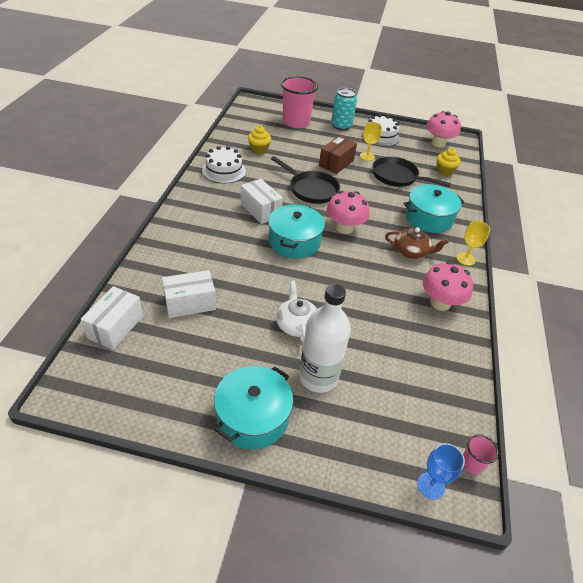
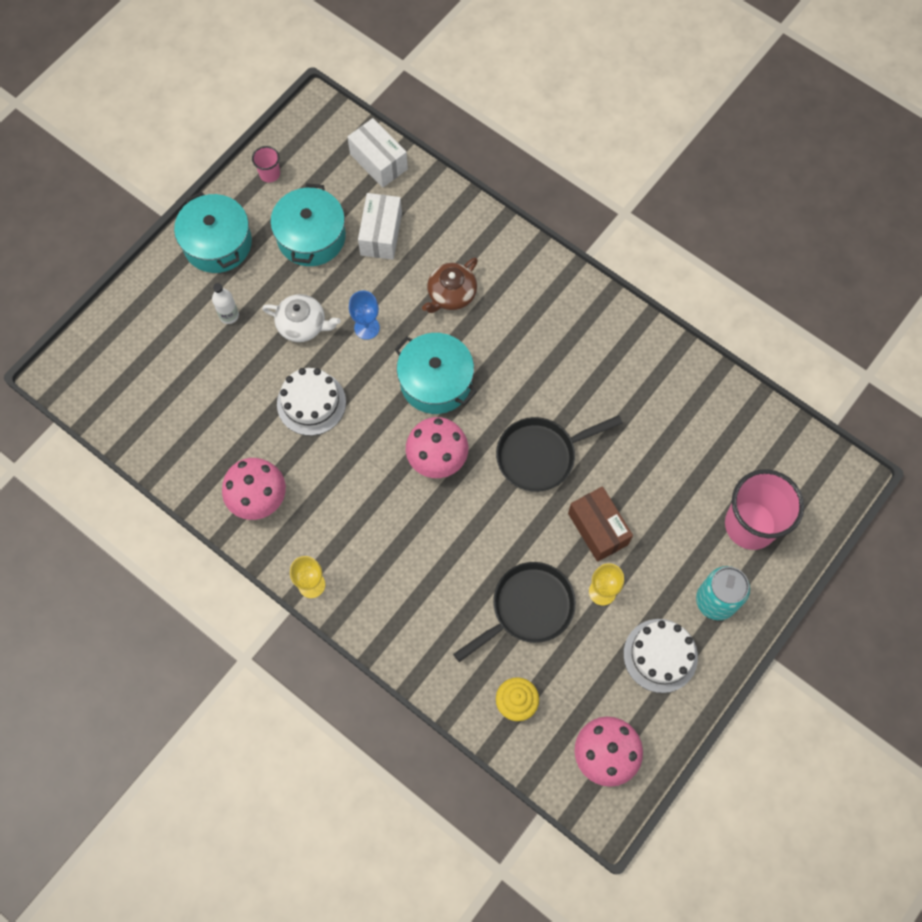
camera: 120 degrees right, 25 degrees up
(224, 171) = (629, 353): white cake -> white cake (311, 403)
(259, 150) = (674, 425): yellow cupcake -> none
(260, 210) = (516, 367): white box -> none
(318, 377) = (229, 315): white bottle -> white bottle, size x0.47
(411, 251) = (356, 519): brown teapot -> brown teapot (451, 294)
(428, 218) = (411, 590): turquoise pot -> turquoise pot (311, 237)
(431, 485) = (80, 353): blue goblet -> blue goblet (367, 328)
(472, 463) = (76, 399): pink cup -> pink cup (269, 174)

